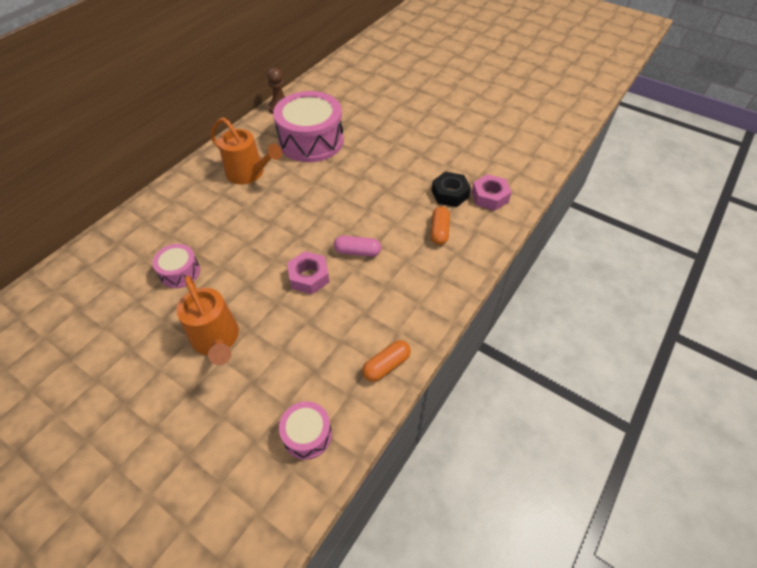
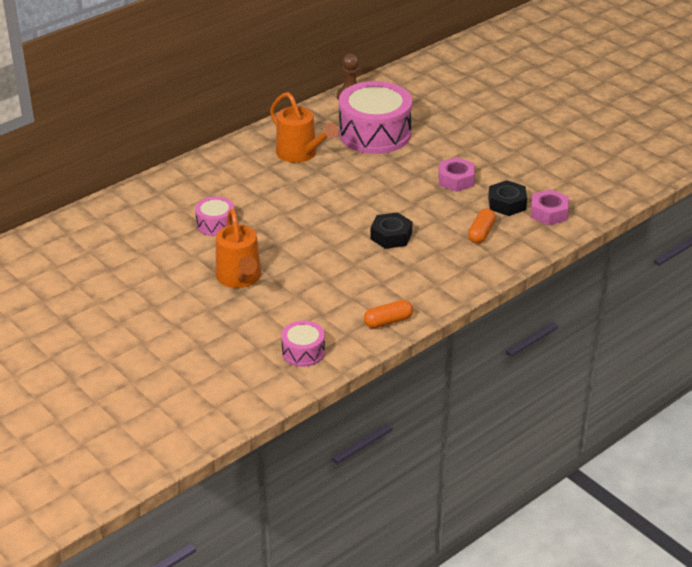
camera: 15 degrees right, 15 degrees down
(309, 277) = (337, 247): pink nut -> pink nut (456, 180)
(357, 252) = (391, 236): pink capsule -> black nut

